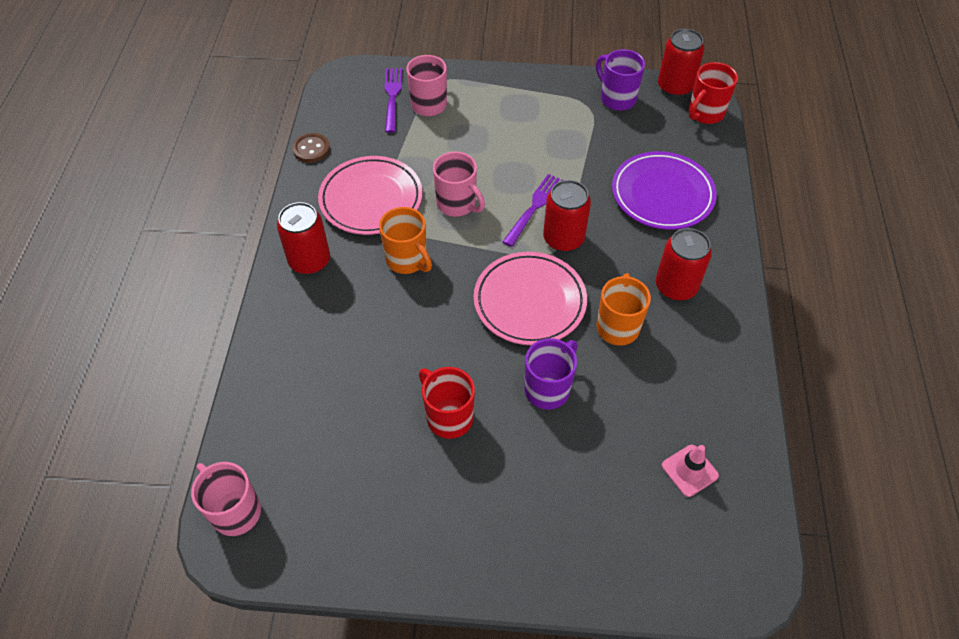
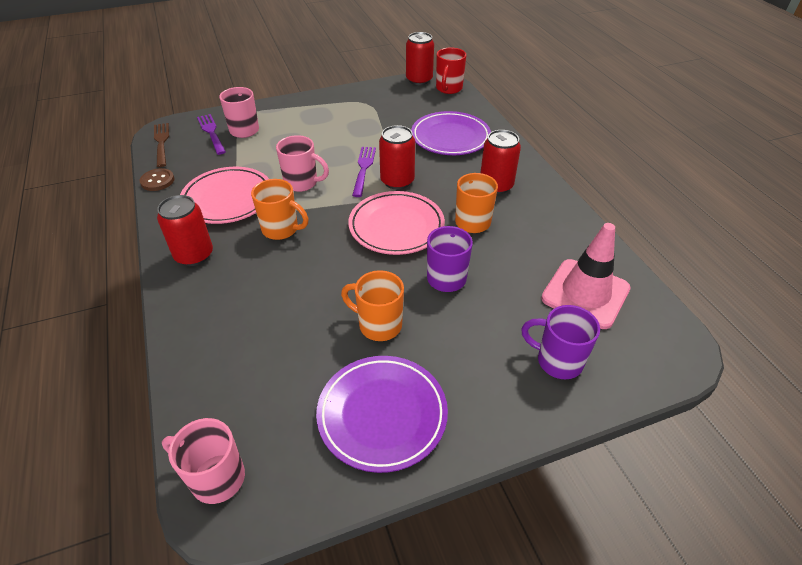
camera: 25 degrees left, 10 degrees down
(335, 95) = (161, 143): none -> brown fork
(402, 515) = (382, 414): none -> purple plate
(448, 417) = (378, 325): red mug -> orange mug
(617, 99) = (384, 95): purple mug -> purple mug (557, 361)
(689, 470) = (585, 293): pink traffic cone -> pink traffic cone, size x1.95

